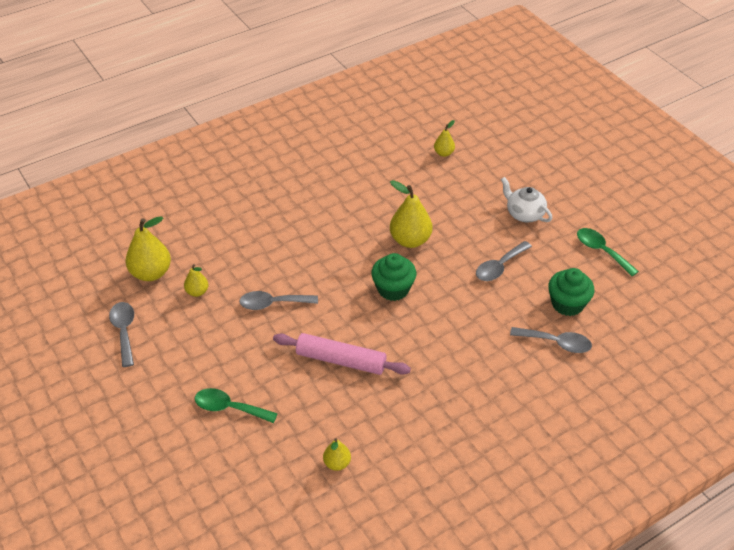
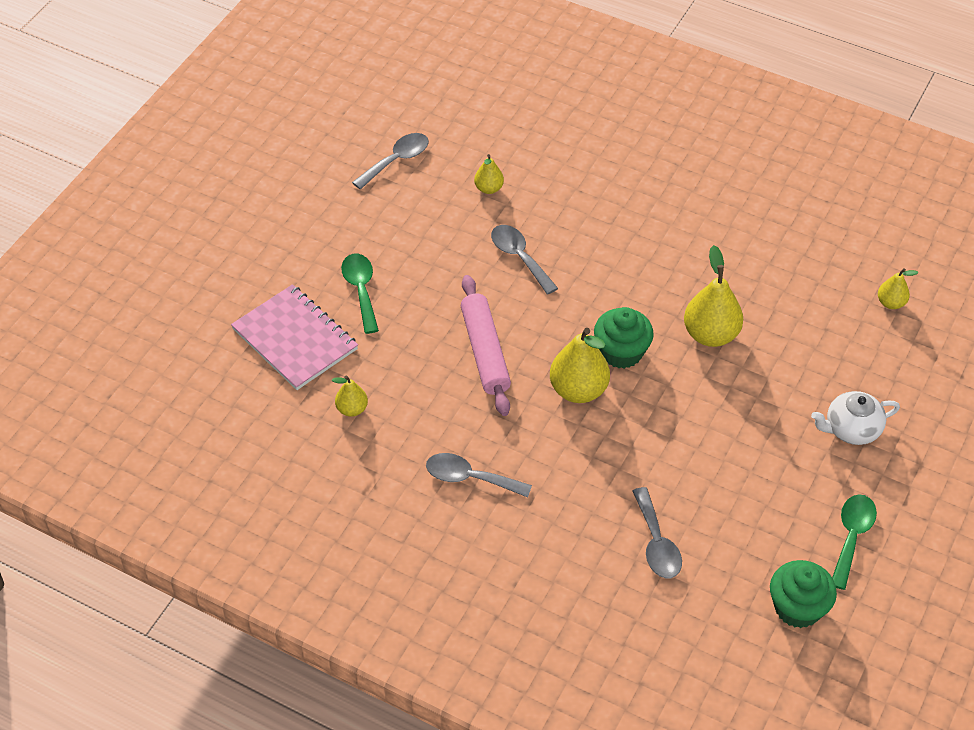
camera: 60 degrees right, 5 degrees up
(151, 273) = (486, 139): yellow pear -> yellow pear (578, 390)
(244, 471) = (295, 339): none -> pink notebook
(499, 267) = (737, 439): grey spoon -> grey spoon (470, 478)
(524, 214) = (851, 429): white teapot -> white teapot turned 120 degrees counterclockwise
(567, 304) = (729, 532): green cupcake -> green cupcake (797, 607)

